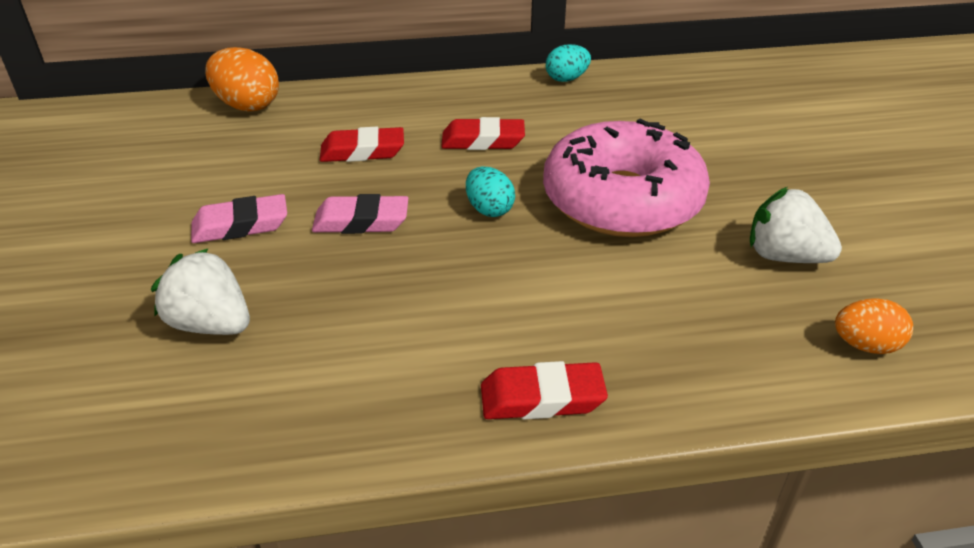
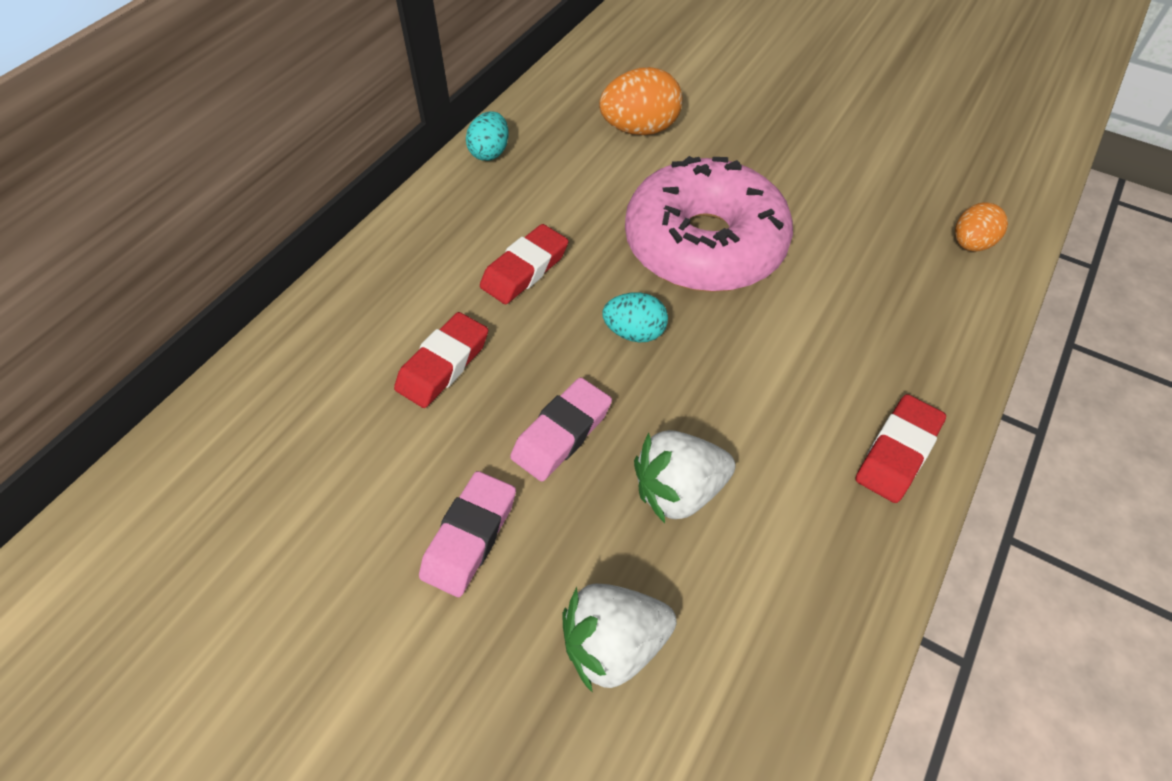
camera: 50 degrees left, 15 degrees up
(247, 105) = (233, 410): orange egg -> orange egg (639, 129)
(784, 256) = (852, 211): white strawberry -> white strawberry (679, 491)

